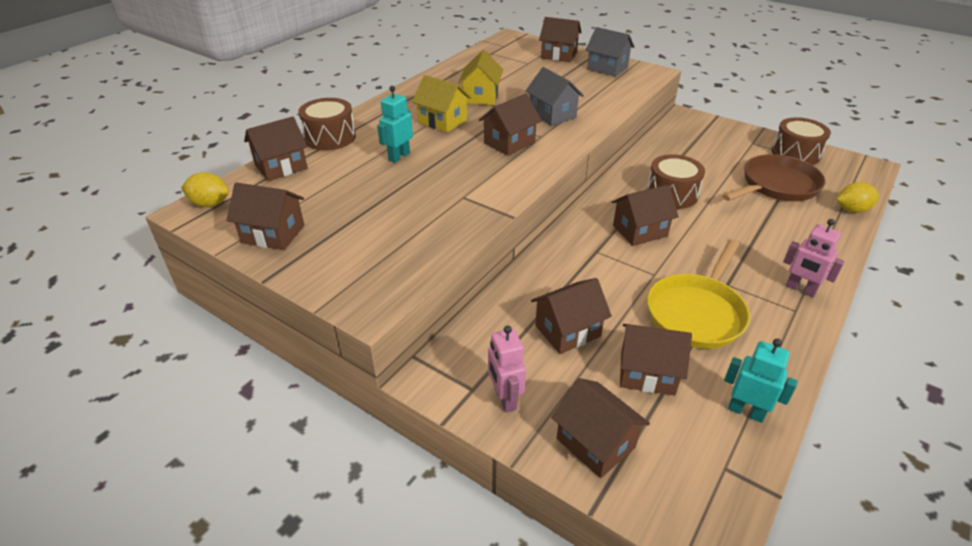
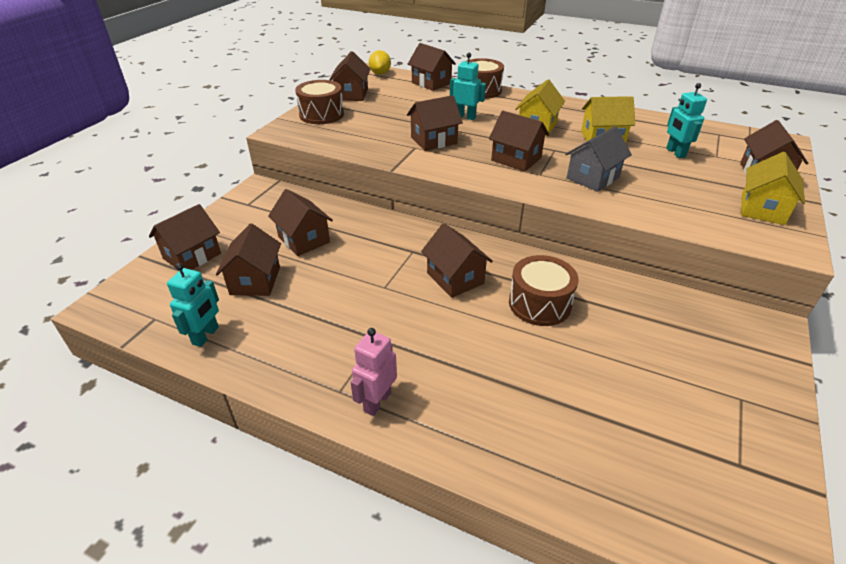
camera: 80 degrees right, 0 degrees up
(451, 183) = (434, 140): none -> brown house
(504, 399) = (237, 217): pink robot -> none
(518, 75) = (675, 153): none -> turquoise robot
(607, 68) = (762, 209): grey house -> yellow house
(697, 312) = (330, 313): yellow pan -> none
(776, 186) = (616, 412): brown pan -> none
(795, 153) = (745, 455): brown drum -> brown drum (321, 114)
(852, 210) = (591, 504): yellow lemon -> none

